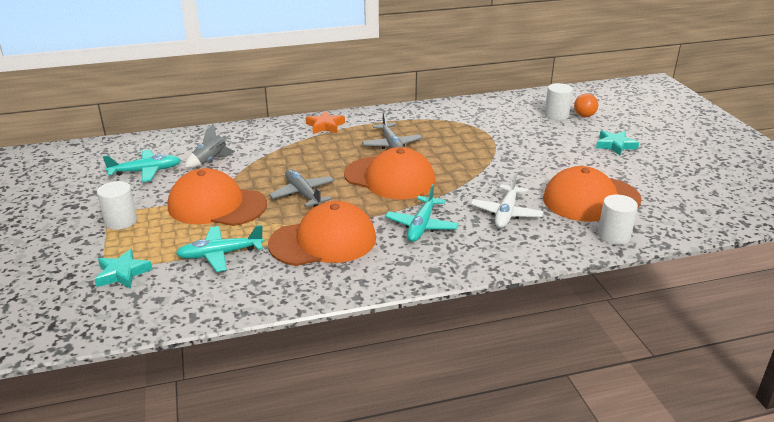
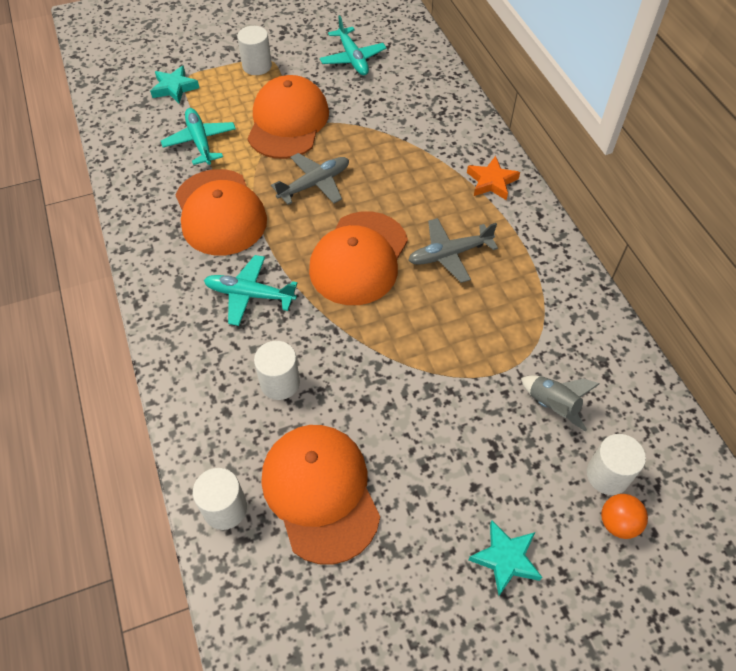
camera: 85 degrees right, 25 degrees up
(211, 161) = (381, 99): grey rocket -> grey rocket (552, 406)
(506, 213) = (280, 383): white plane -> white cylinder

